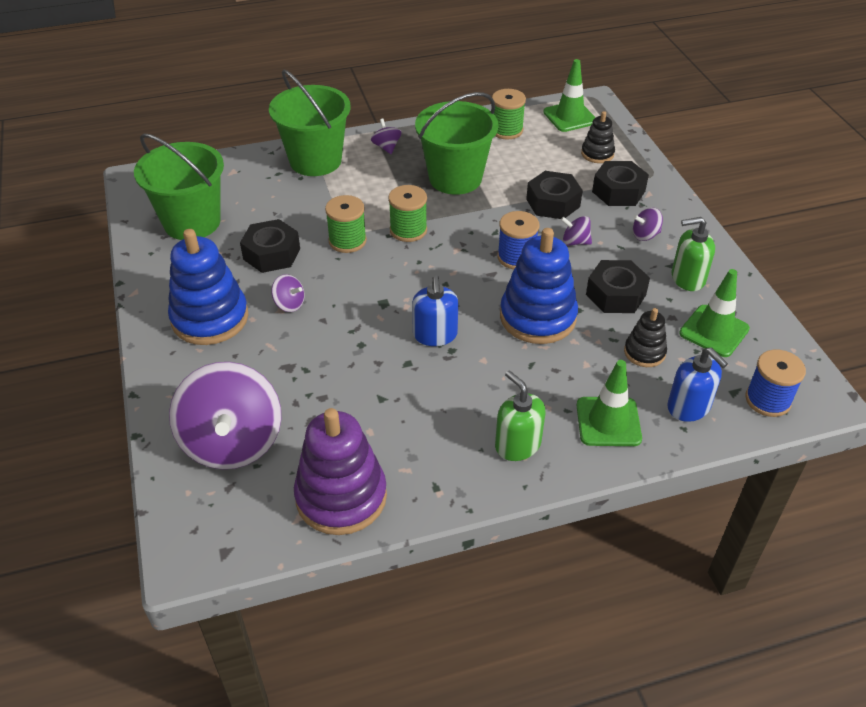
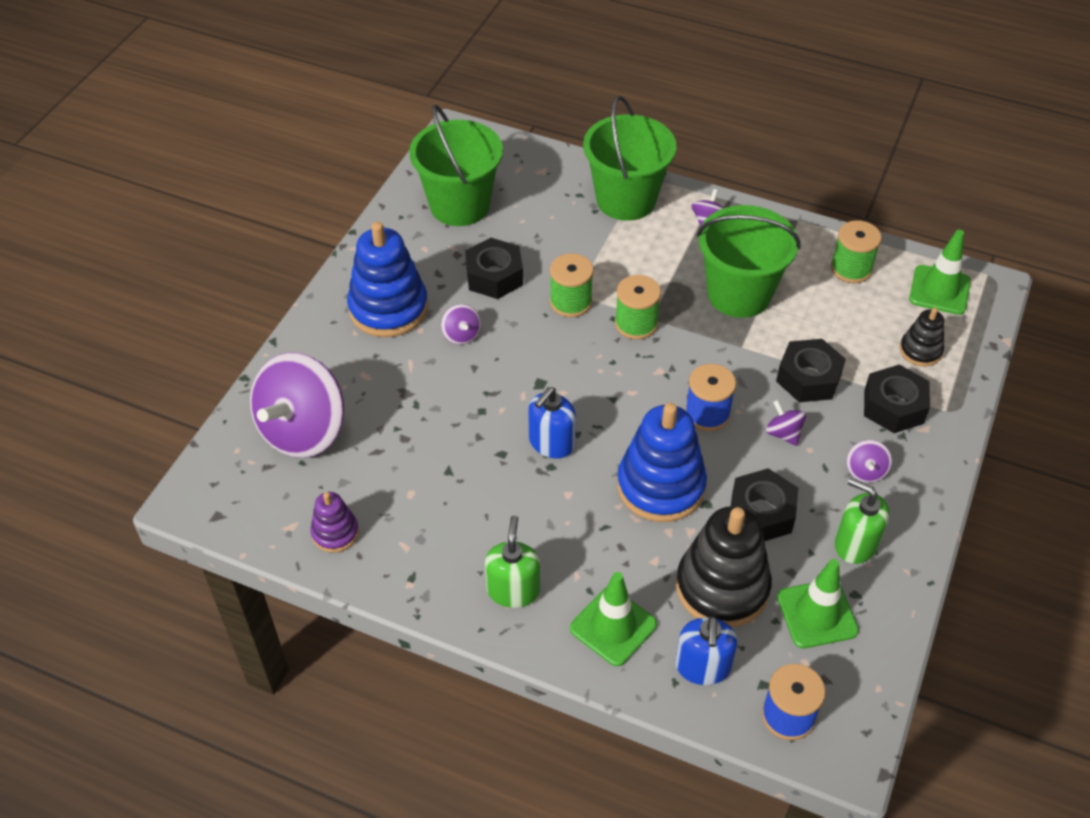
camera: 40 degrees right, 5 degrees up
(341, 497) = (335, 533): purple stacking toy -> purple stacking toy, size x0.52
(644, 352) = (722, 587): black stacking toy -> black stacking toy, size x1.92
(645, 235) = (865, 471): purple spinning top -> purple spinning top turned 105 degrees counterclockwise

